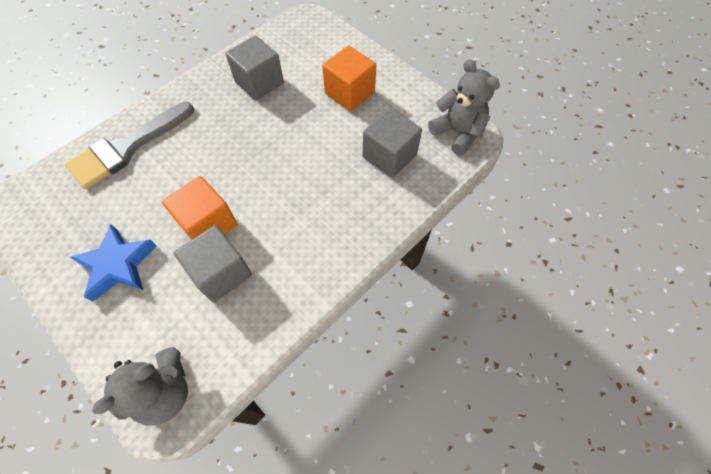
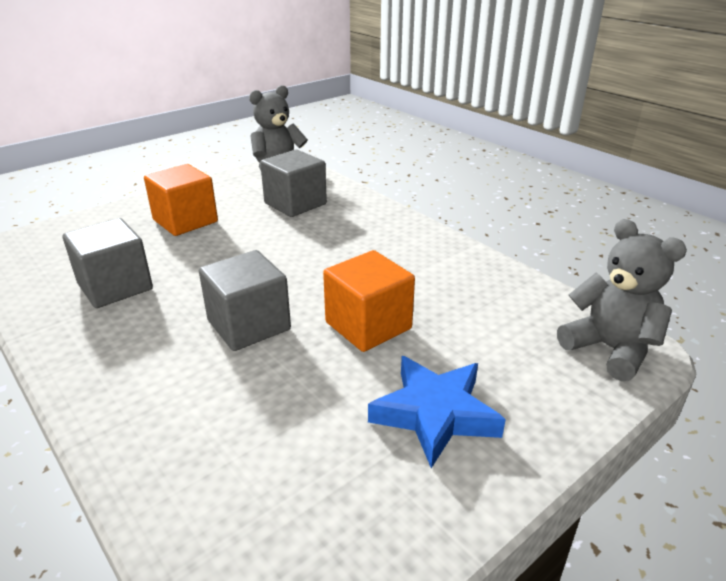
camera: 85 degrees left, 30 degrees down
(127, 148) = (180, 431): grey brush -> none
(221, 273) = (444, 312): grey cube -> grey cube (249, 325)

